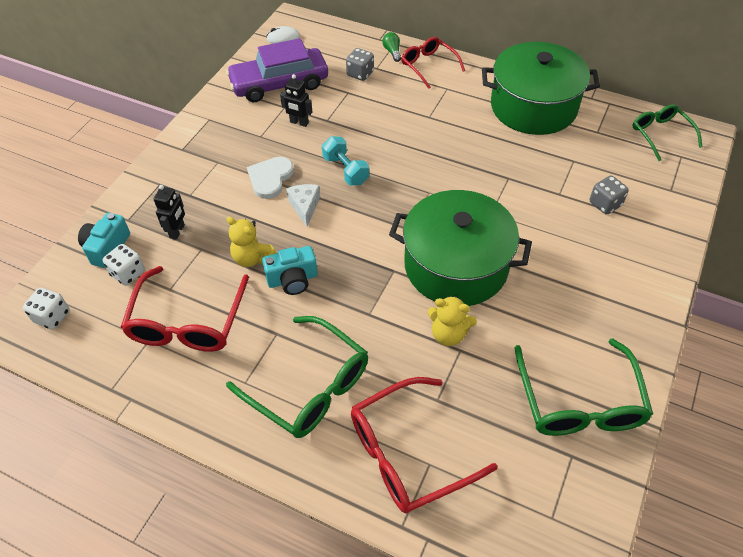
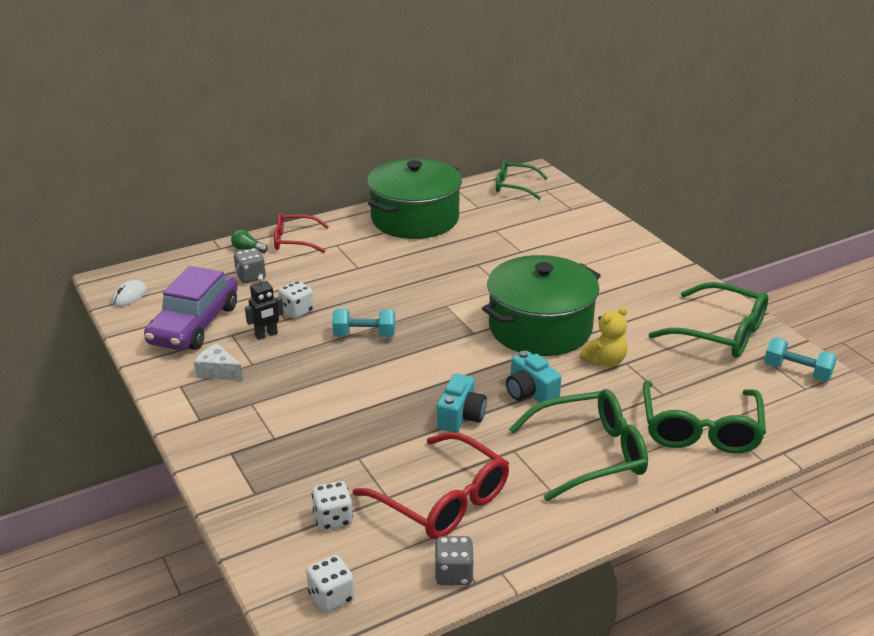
camera: 55 degrees left, 20 degrees down
(107, 248) = (278, 522): turquoise camera -> turquoise camera (530, 392)
(177, 231) = (315, 464): black robot -> none
(252, 258) = (407, 430): yellow teddy bear -> none
(270, 178) = (318, 380): white heart -> none
(305, 207) = (380, 375): white cheese -> white cheese (218, 371)
(341, 120) = (297, 311): none -> white dice
(408, 453) = (700, 429): red glasses -> green glasses
(574, 499) = (797, 372): none -> turquoise dumbbell
(605, 204) = (554, 238): grey dice -> grey dice (453, 574)

